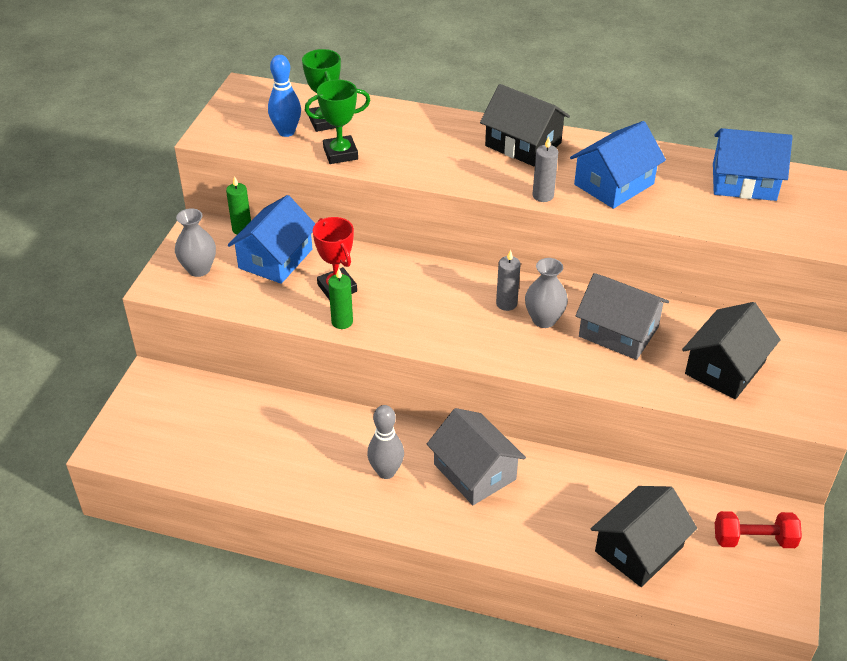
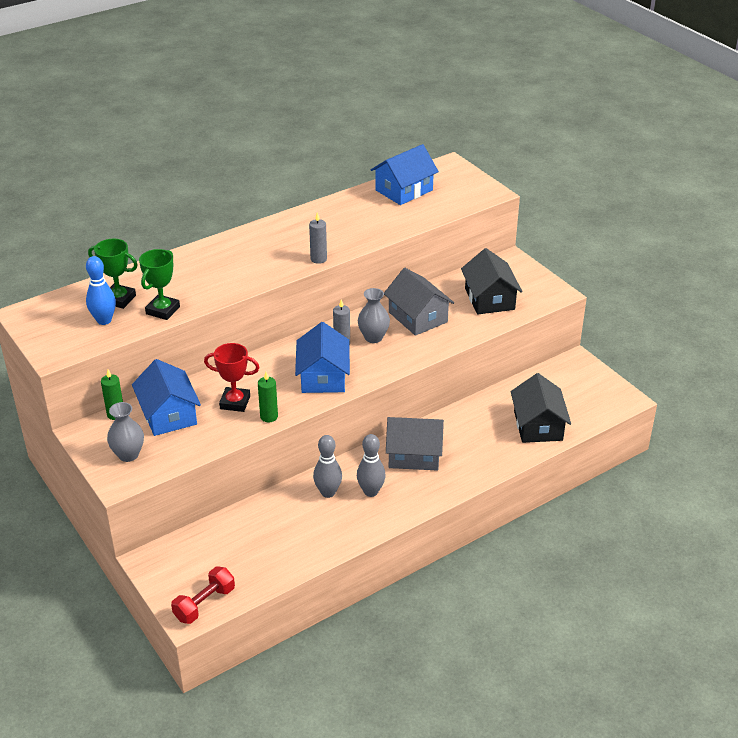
camera: 50 degrees left, 5 degrees down
(352, 441) = (328, 492): none -> grey bowling pin
(523, 144) = (262, 239): black house -> none
(614, 184) = (344, 230): blue house -> blue house (323, 376)
(618, 332) = (418, 317): grey house -> grey house turned 75 degrees clockwise
(754, 540) = (575, 382): red dumbbell -> red dumbbell (204, 604)

